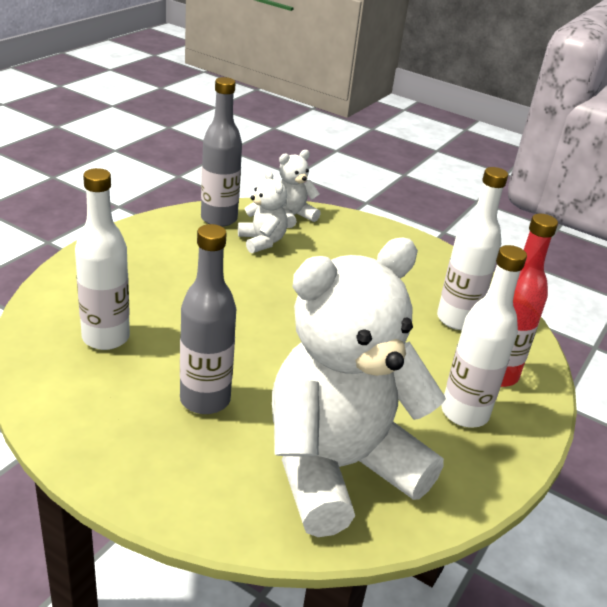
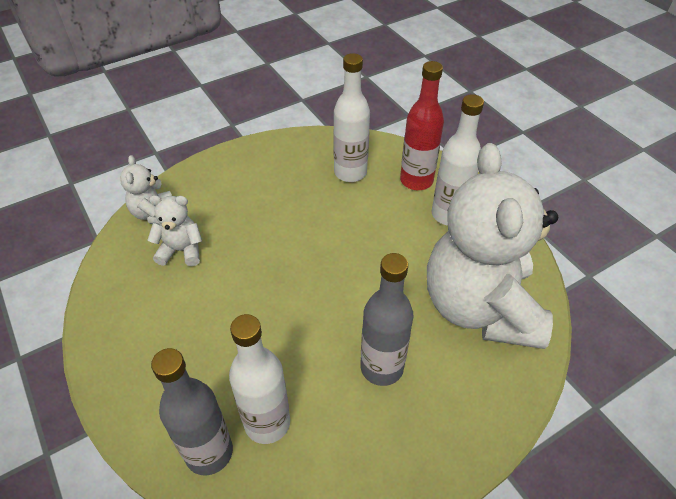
camera: 60 degrees left, 15 degrees up
(219, 219) = (122, 270): grey bottle -> grey bottle (209, 452)

